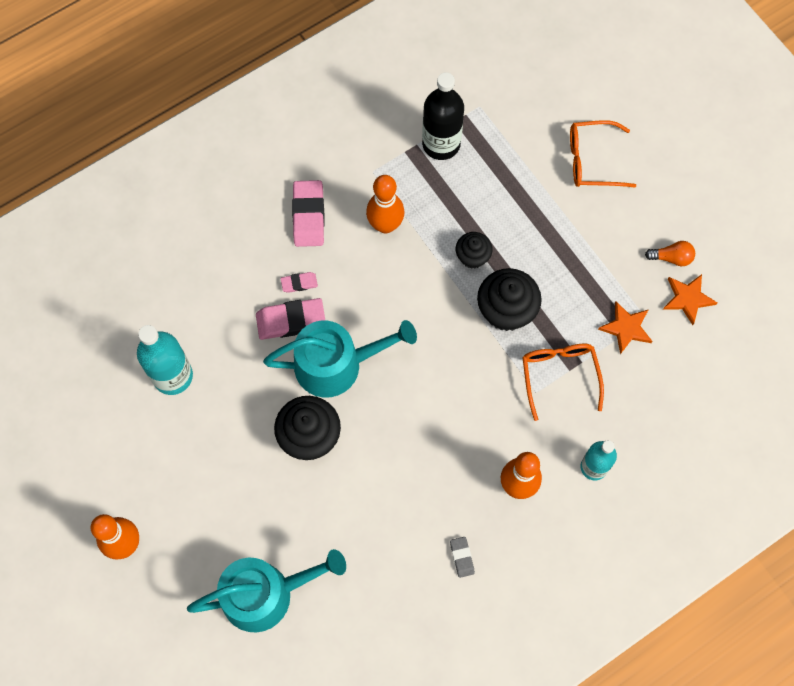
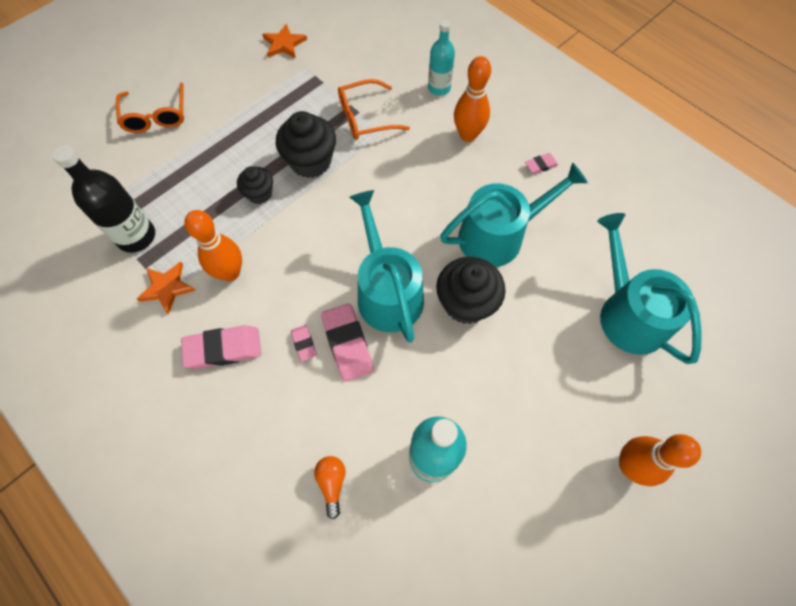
camera: 100 degrees left, 5 degrees down
(379, 486) = (498, 236): none -> turquoise watering can
(462, 557) = (540, 165): grey eraser -> pink eraser
(626, 328) = (315, 79): orange star -> orange star (167, 288)
(671, 258) = (248, 56): orange light bulb -> orange light bulb (332, 483)

